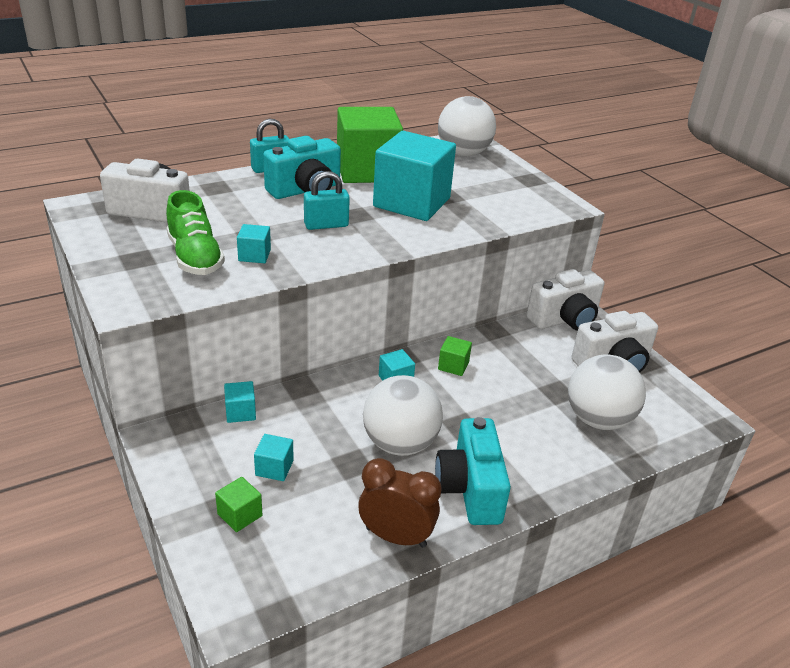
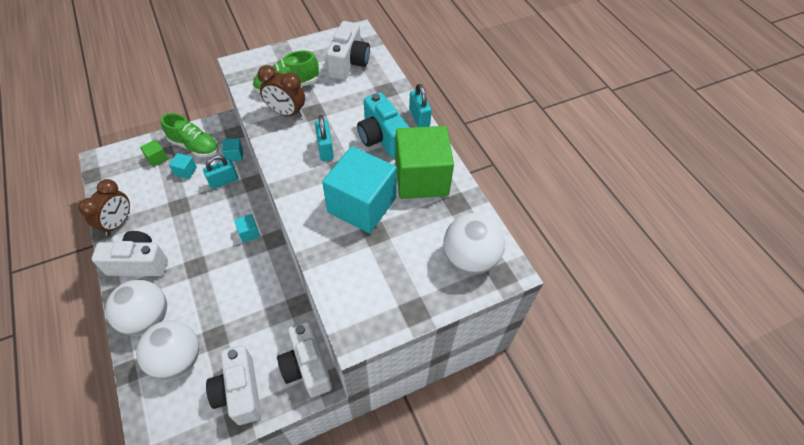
camera: 95 degrees right, 20 degrees up
(213, 466) = (194, 146): none -> green shoe
(254, 255) = (286, 113): turquoise cube -> brown clock
(298, 417) = (224, 181): none -> turquoise padlock
(400, 443) = (188, 230): white ball -> white ball (147, 318)
(453, 366) = (258, 270): green cube -> none
(470, 489) = (139, 263): turquoise camera -> white camera

